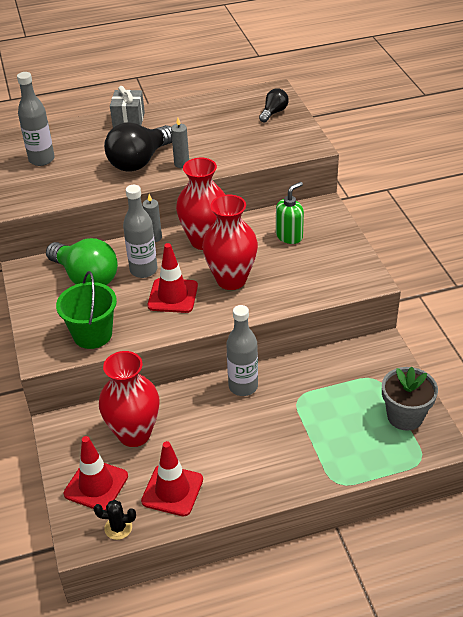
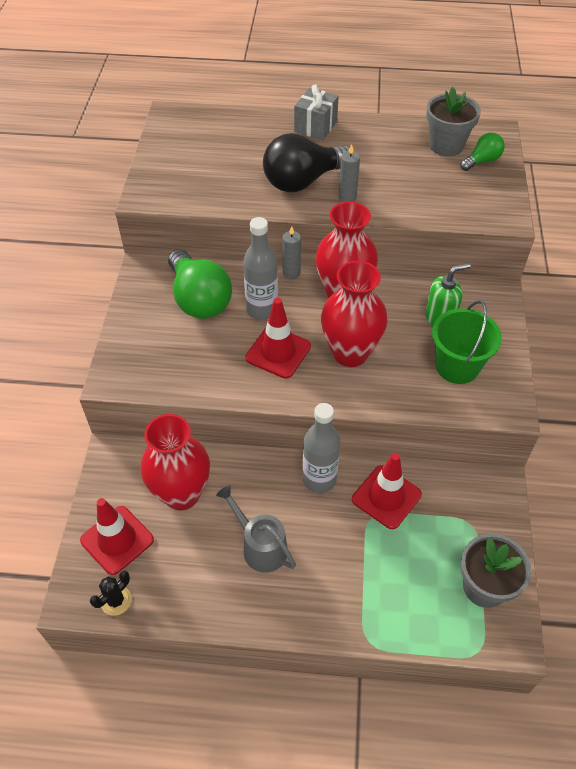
camera: 20 degrees right, 10 degrees up
(41, 159) = (202, 149): grey bottle -> none
(92, 334) = (174, 371): green bucket -> green bucket (457, 366)
(118, 528) = (116, 600): black cactus -> black cactus turned 75 degrees counterclockwise
(172, 490) = (189, 578): red traffic cone -> red traffic cone (386, 497)
(219, 448) = (260, 546): none -> grey watering can
(241, 108) = (446, 145): none -> grey flower pot
(274, 112) = (482, 161): black light bulb -> green light bulb

